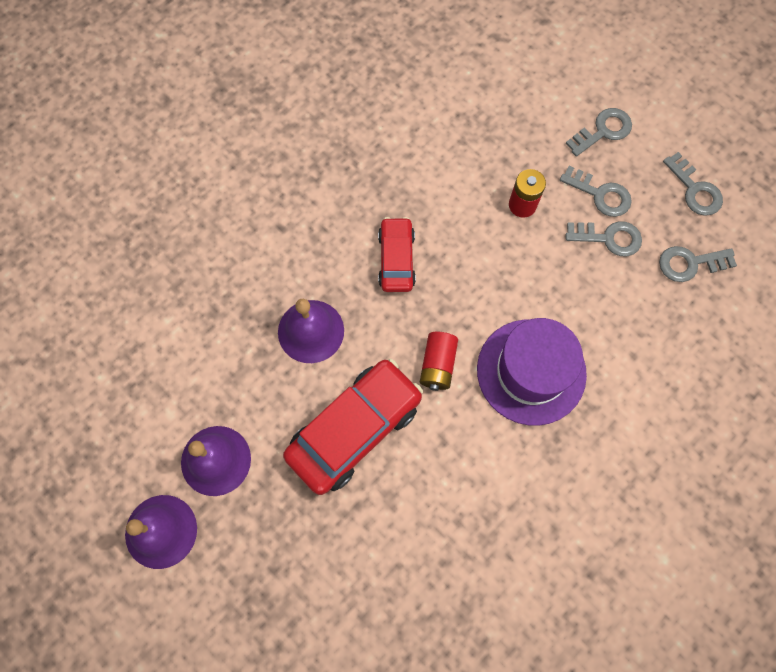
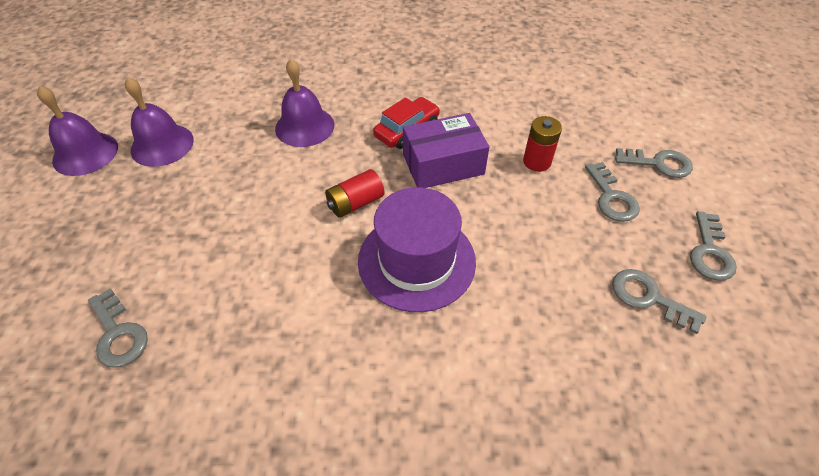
camera: 45 degrees right, 20 degrees down
(354, 429) = (254, 194): red car -> none
(460, 269) = (443, 164): none -> purple box
(608, 238) = (587, 227): grey key -> grey key (118, 333)

